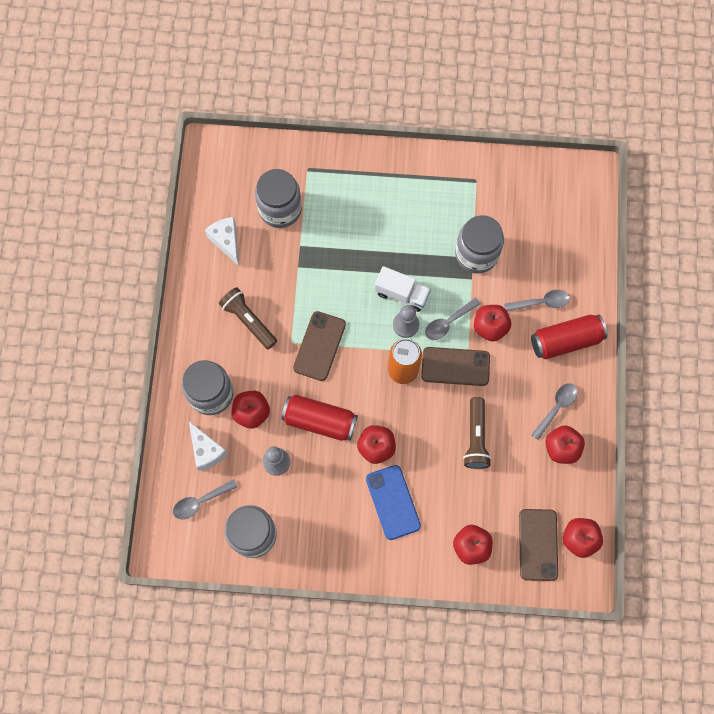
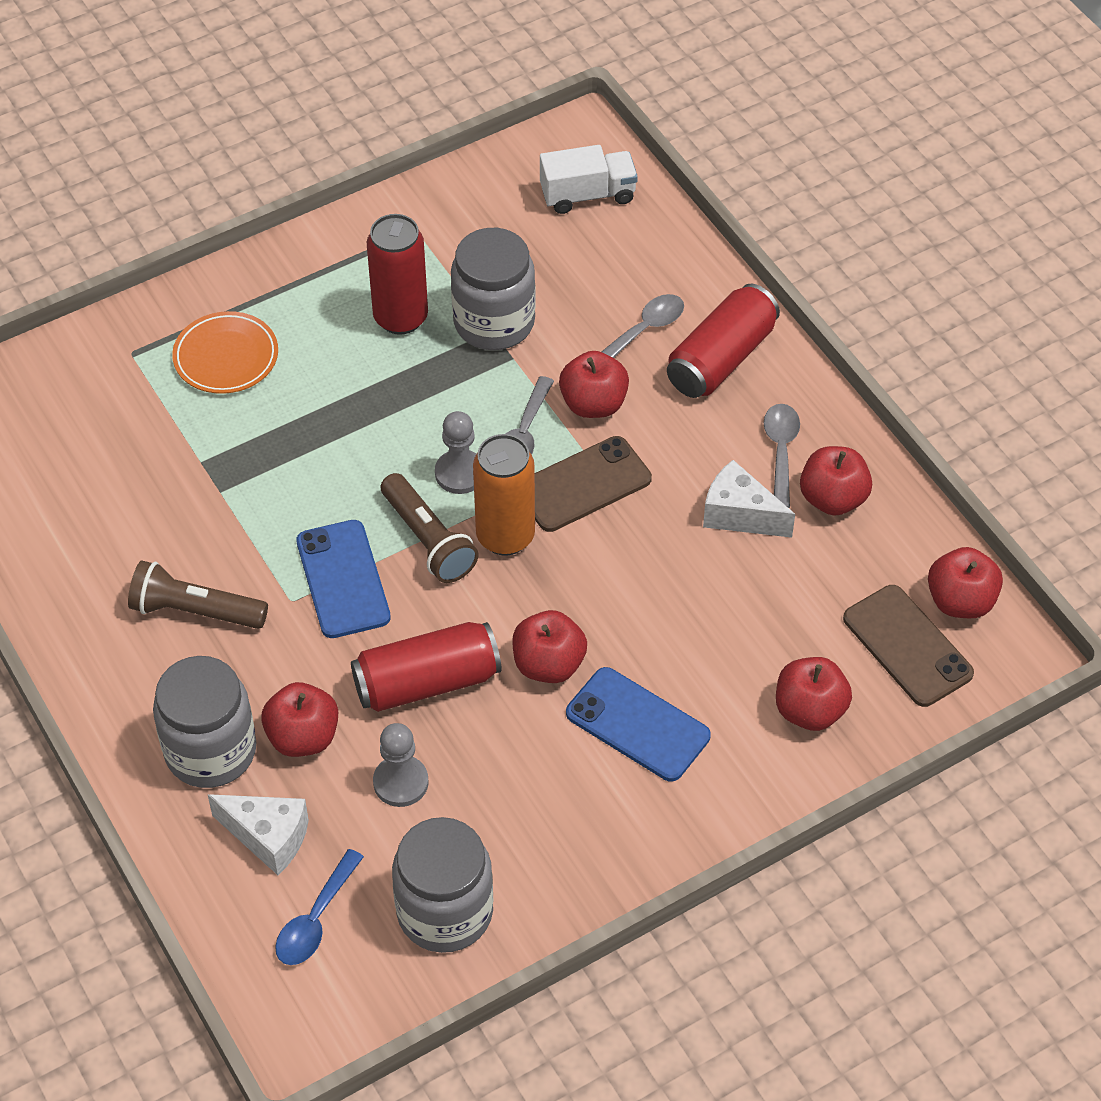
camera: 35 degrees left, 20 degrees down
(200, 501) = (315, 919): grey spoon -> blue spoon
(226, 241) = (70, 522): white cheese -> white cheese (739, 515)
(280, 209) = (128, 430): grey jar -> none
(319, 346) = (343, 579): brown phone -> blue phone
(346, 197) = (226, 357): none -> orange plate
(401, 294) = (419, 436): white truck -> white truck (588, 195)
(436, 224) = (400, 318): none -> red can
(476, 437) = (693, 560): brown flashlight -> brown flashlight (428, 540)

